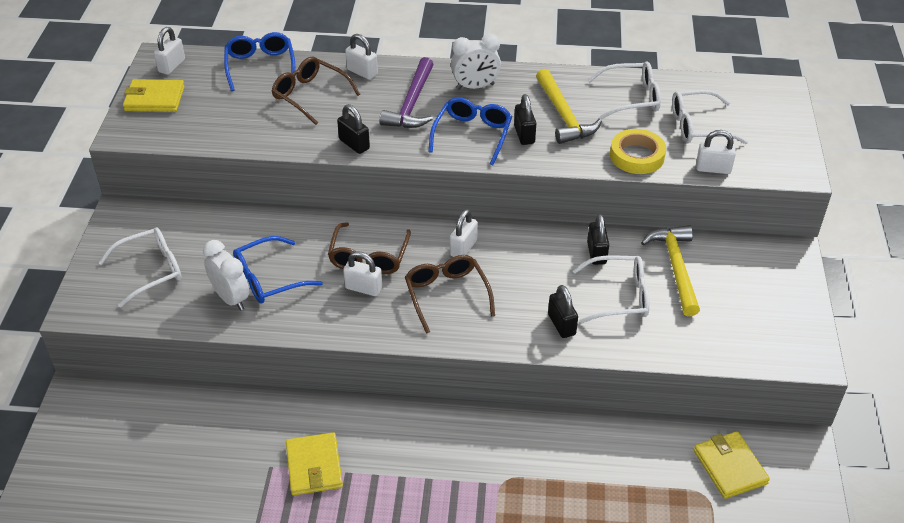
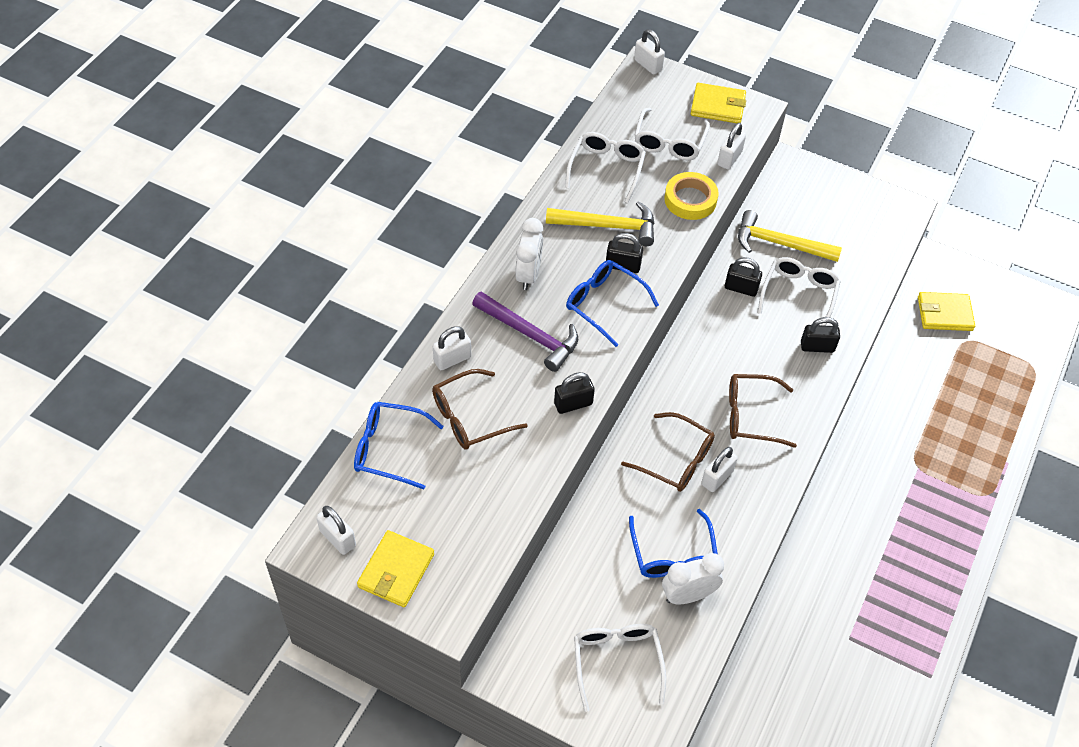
camera: 70 degrees left, 10 degrees up
(314, 466) = (859, 602): yellow wallet -> yellow wallet (717, 106)
(463, 248) = (694, 381): white padlock -> white padlock (648, 65)

